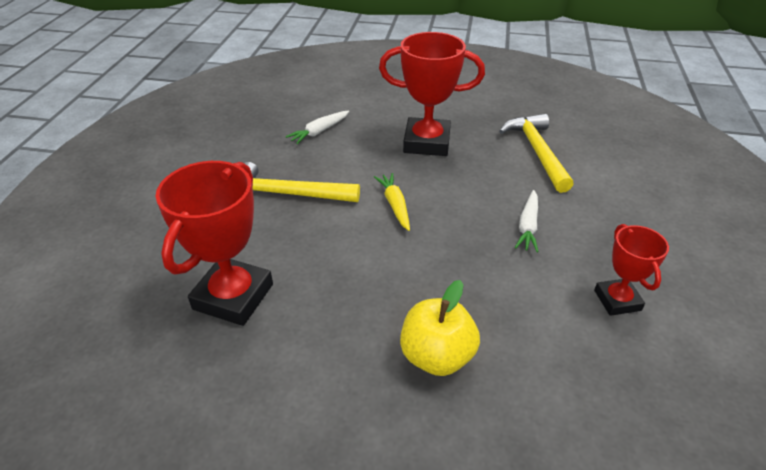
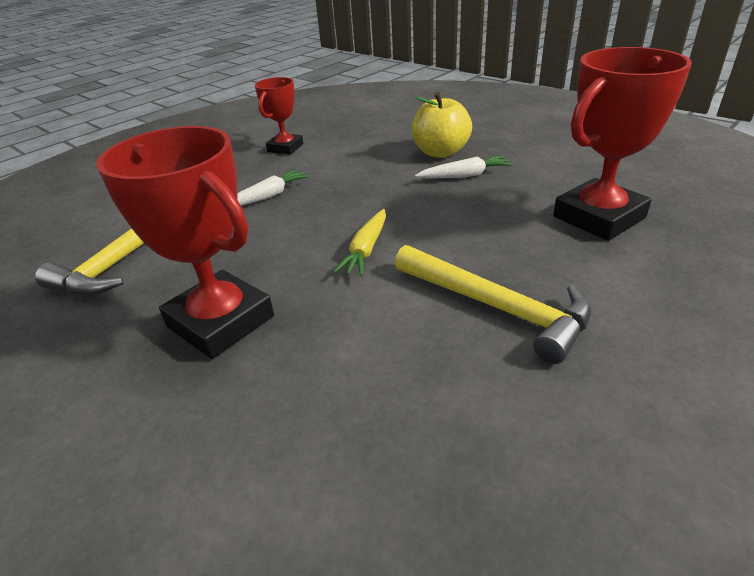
camera: 145 degrees left, 5 degrees down
(319, 132) = (363, 426): white carrot -> white carrot (465, 175)

